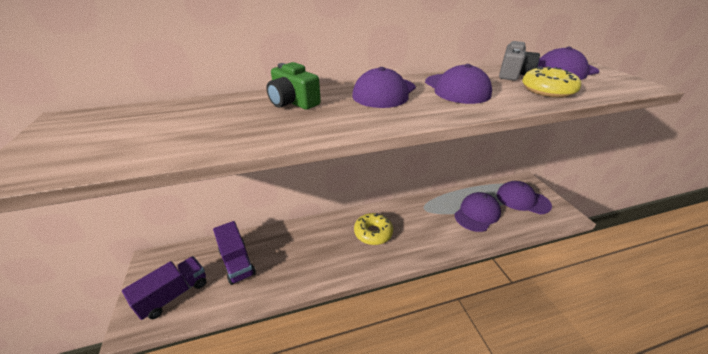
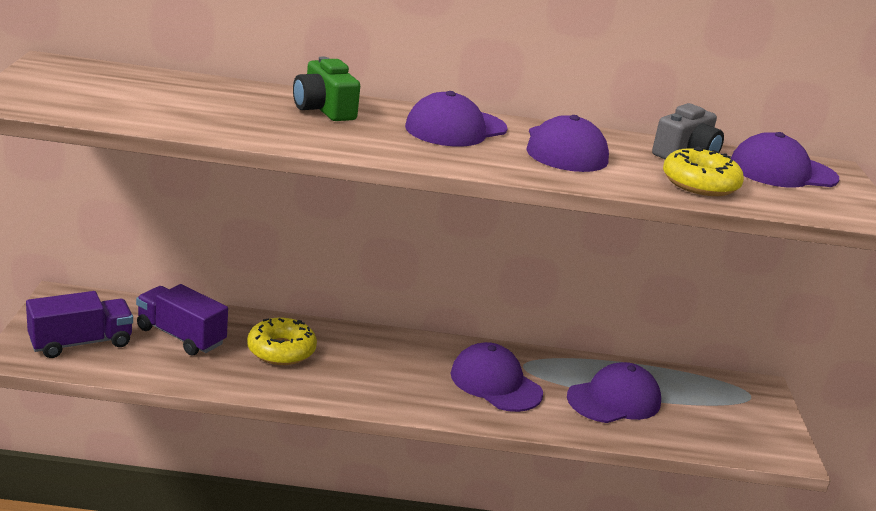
camera: 15 degrees right, 10 degrees down
(237, 262) = (181, 336): purple truck -> purple truck turned 135 degrees clockwise
(373, 233) = (410, 367): yellow donut -> yellow donut (281, 350)
(522, 200) = (721, 409): purple cap -> purple cap (495, 383)

